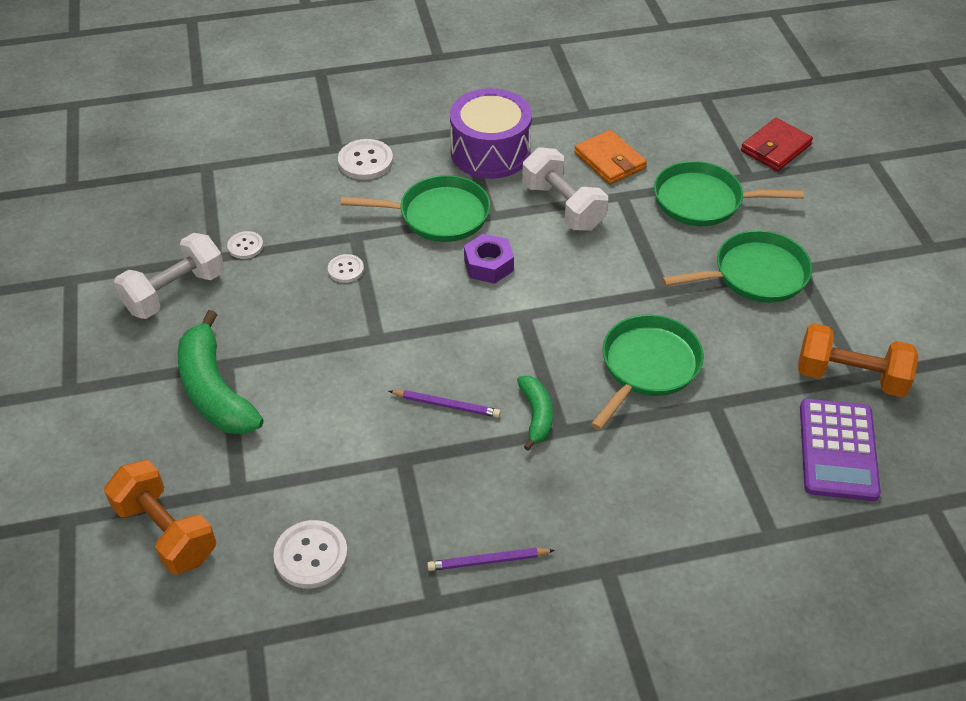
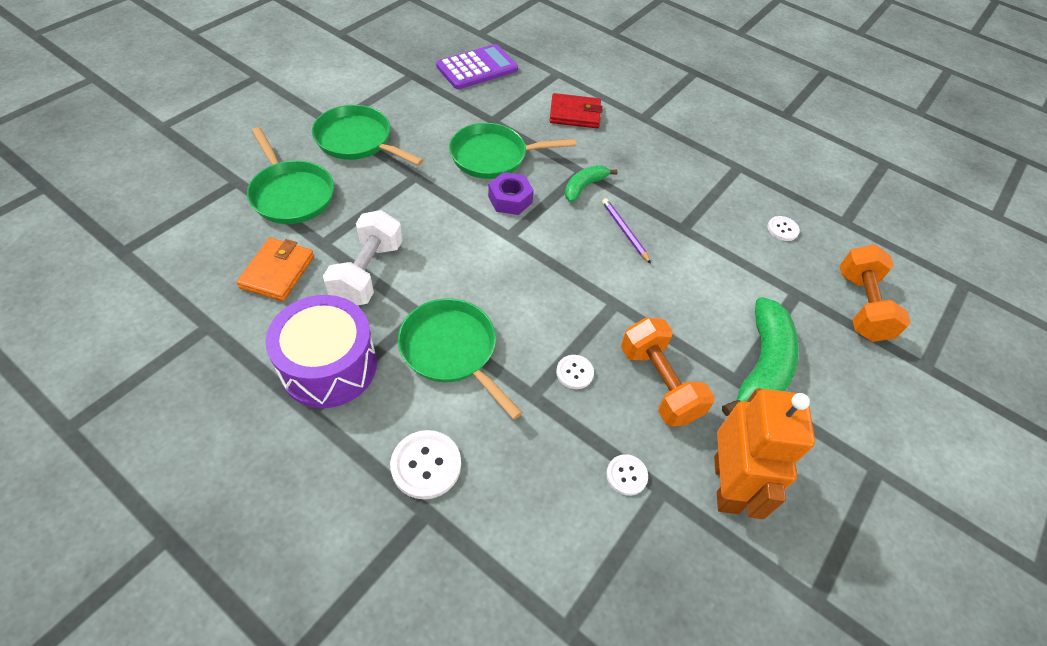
camera: 135 degrees left, 5 degrees up
(175, 292) = (727, 484): white dumbbell -> orange robot
(311, 555) = (782, 229): white button -> white button, size x0.60
(488, 265) = (479, 282): purple nut -> purple nut (510, 199)
(488, 561) = (693, 159): purple pencil -> none
(775, 148) = (183, 179): red wallet -> red wallet (575, 114)
(850, 377) = (416, 78): orange dumbbell -> orange dumbbell (659, 383)

